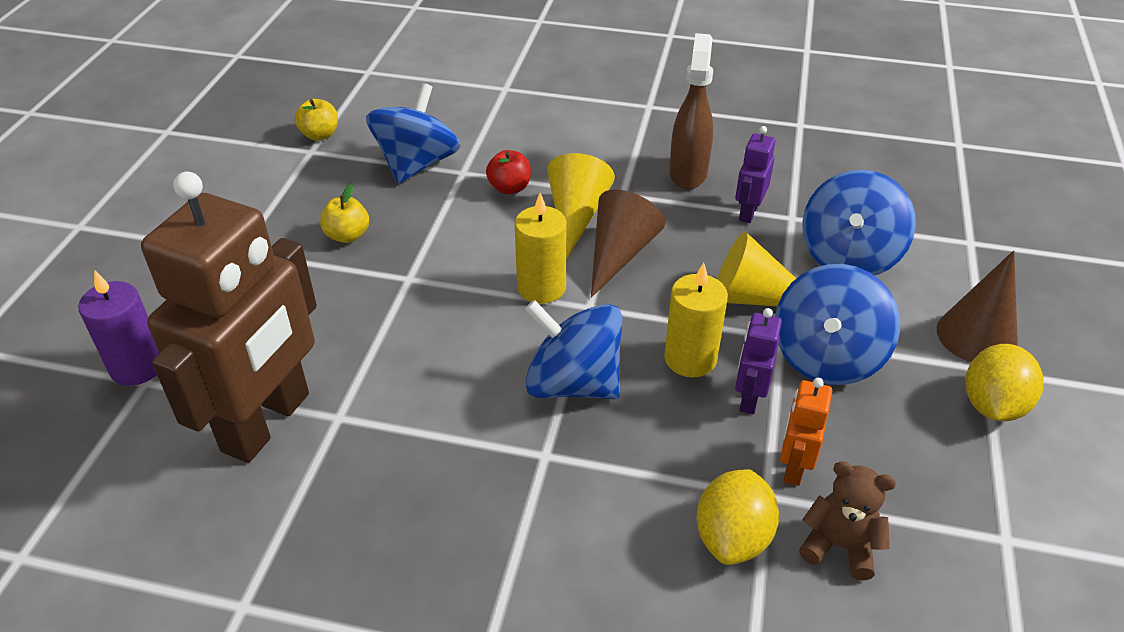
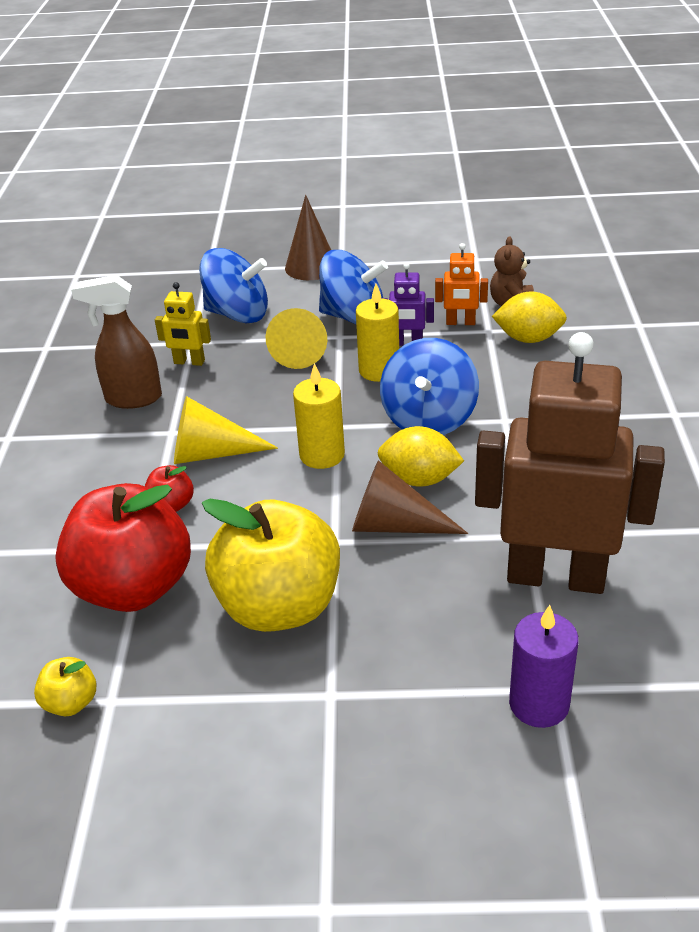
camera: 100 degrees left, 5 degrees down
(347, 235) = (279, 606): yellow apple -> yellow apple, size x2.40
(417, 164) = (133, 588): blue spinning top -> red apple
(619, 254) = (263, 420): brown cone -> brown cone (394, 525)
(748, 212) = (189, 362): purple robot -> yellow robot
(992, 405) = (373, 262): yellow lemon -> yellow lemon (419, 479)

